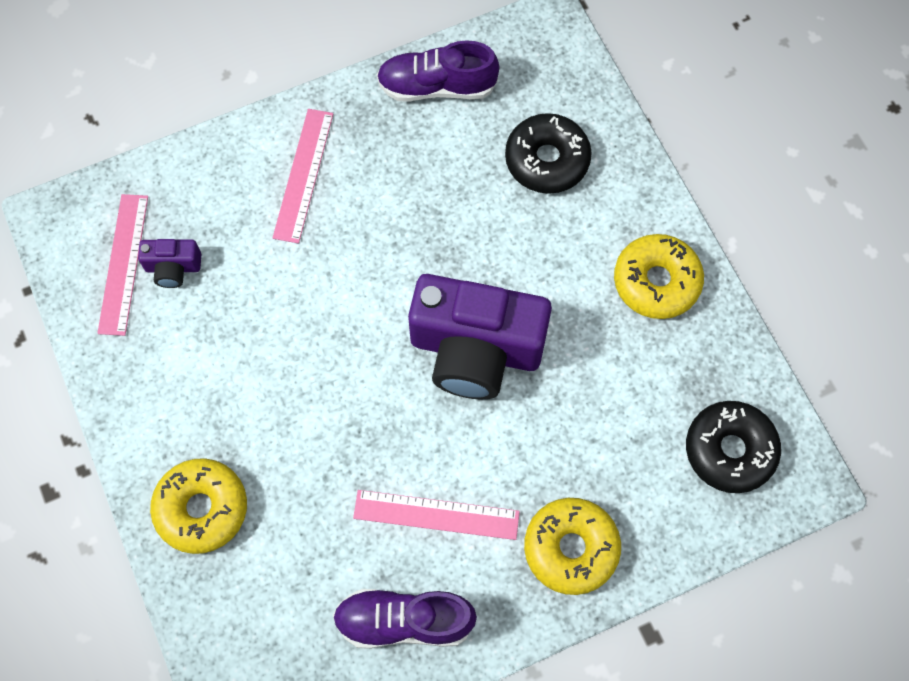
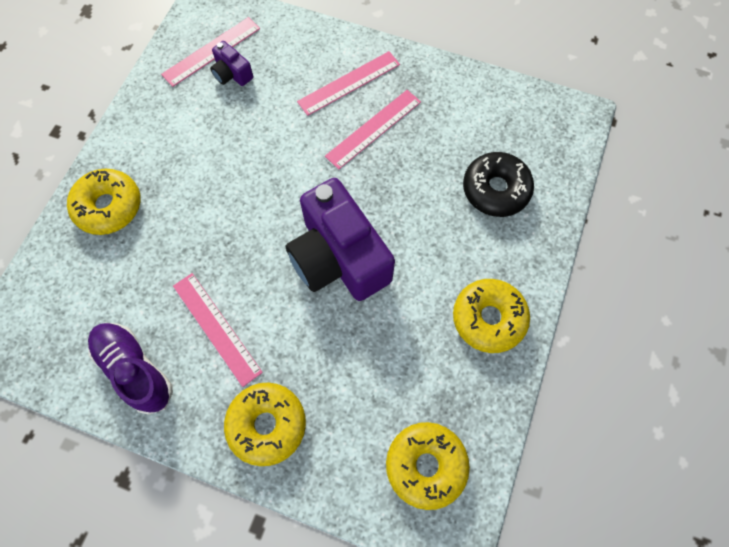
camera: 45 degrees right, 0 degrees up
(376, 200) = (373, 128): none -> pink ruler
(437, 87) = (473, 97): purple shoe -> none
(730, 450) = (426, 465): black donut -> yellow donut

